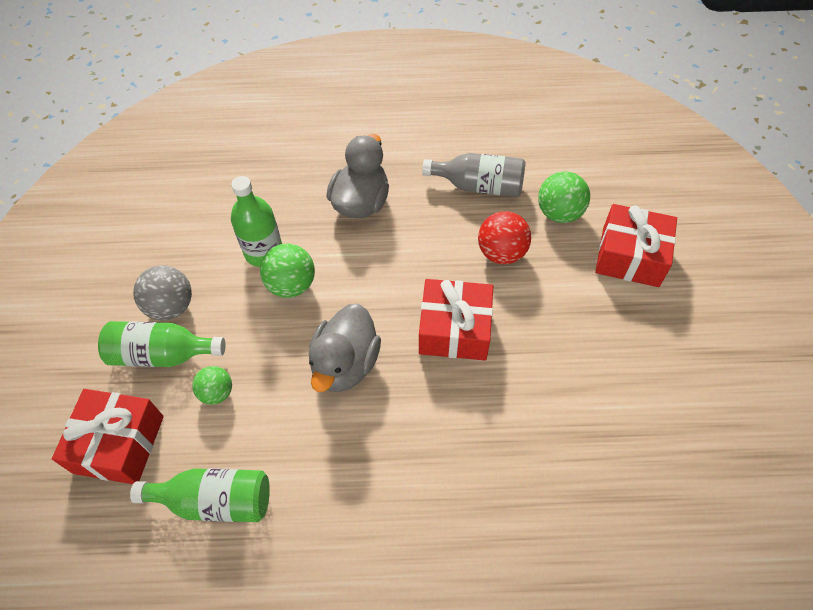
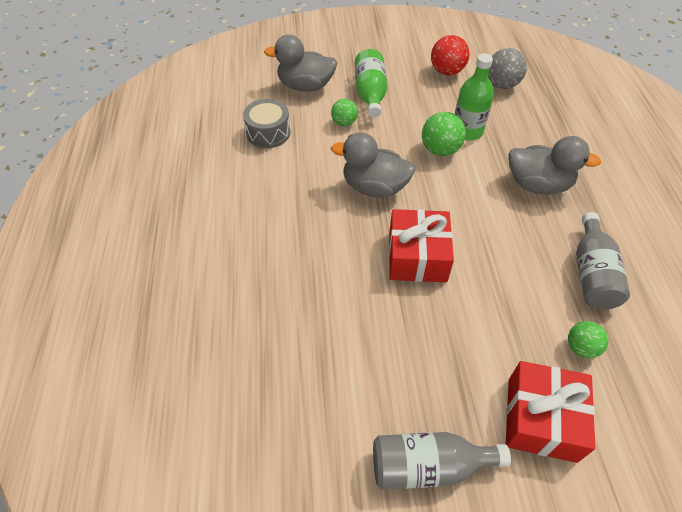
camera: 85 degrees right, 5 degrees down
(119, 444) = (305, 86): red gift -> grey duck
(171, 307) = (408, 92): grey ball -> grey ball (501, 85)
(215, 501) = (268, 133): green bottle -> grey drum
(501, 253) = (511, 293): red ball -> red ball (447, 71)
(559, 213) = (581, 348): green ball -> green ball, size x0.65
(685, 349) = (428, 466): none -> grey bottle

